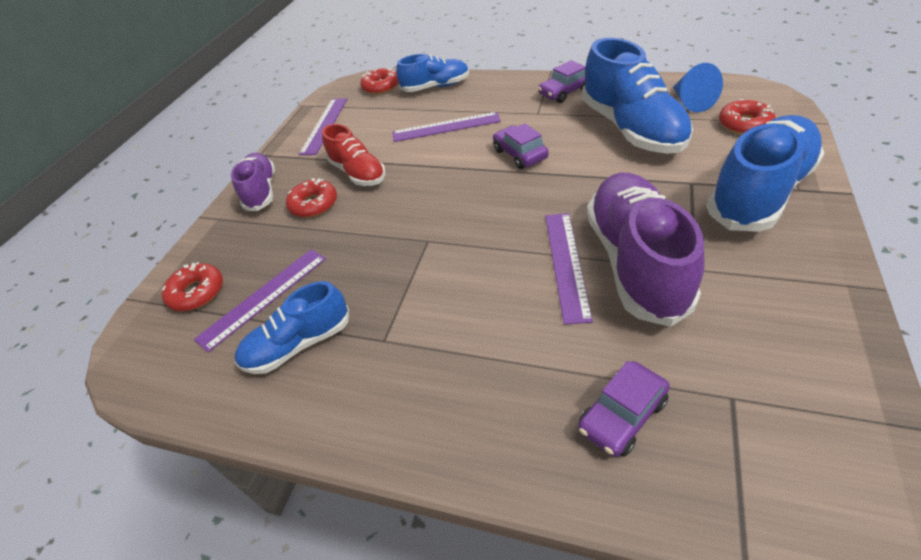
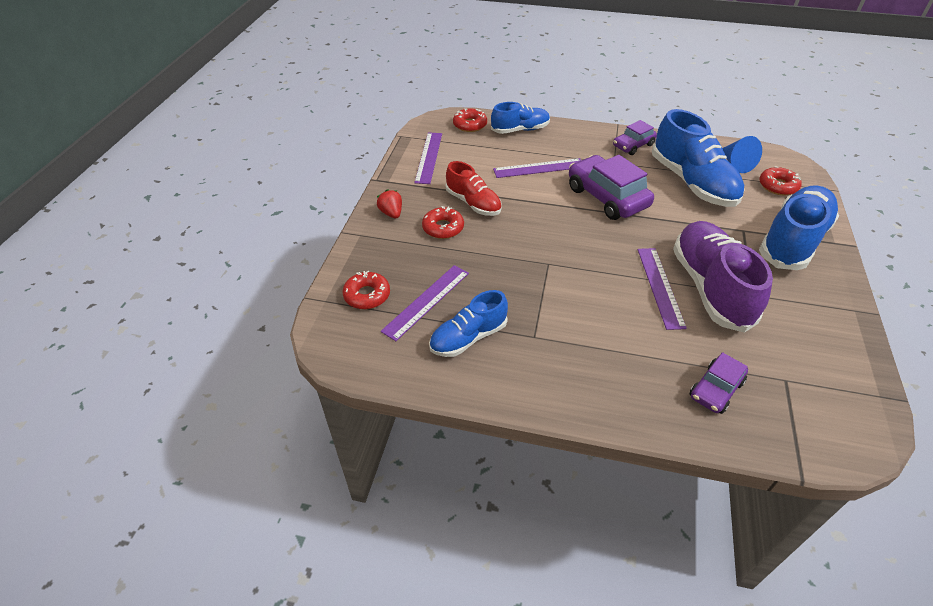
camera: 10 degrees left, 0 degrees up
(261, 191) = (391, 213): purple shoe -> red strawberry
(520, 154) = (607, 197): purple car -> purple car, size x1.75

